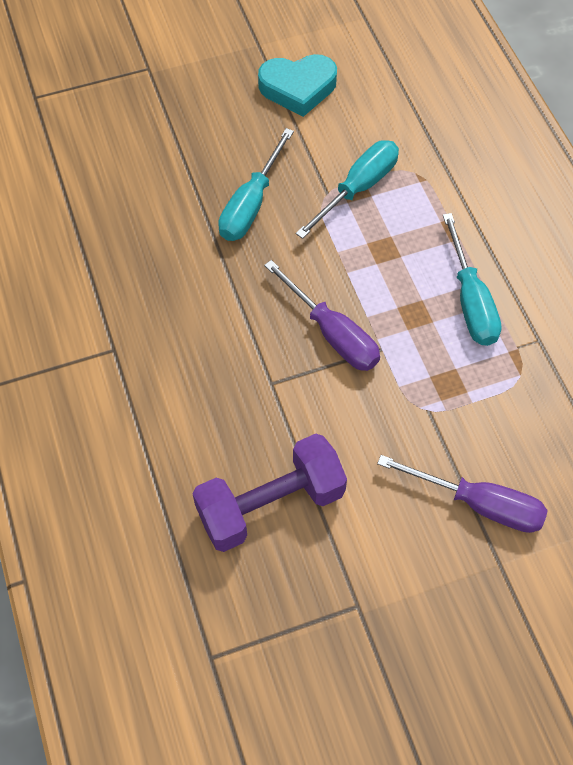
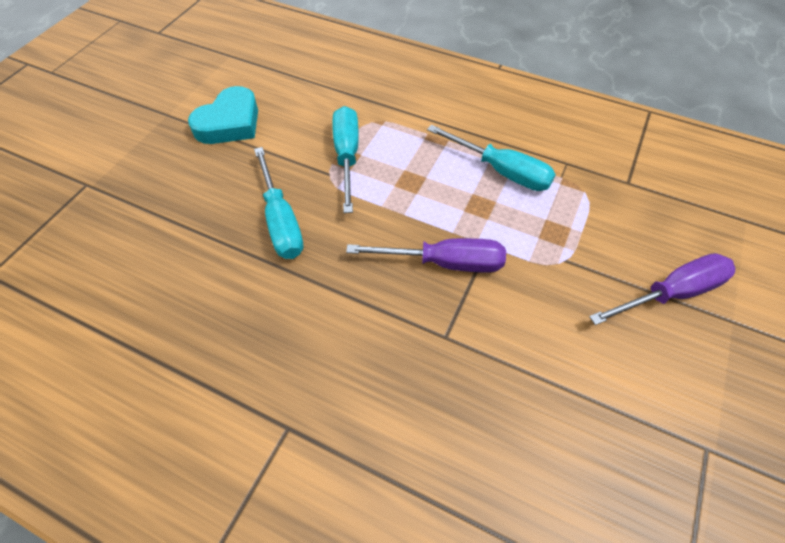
camera: 45 degrees left, 5 degrees down
(270, 504) = (558, 433): purple dumbbell -> none

